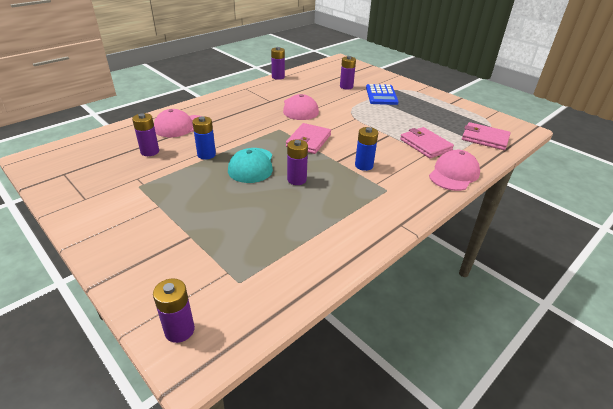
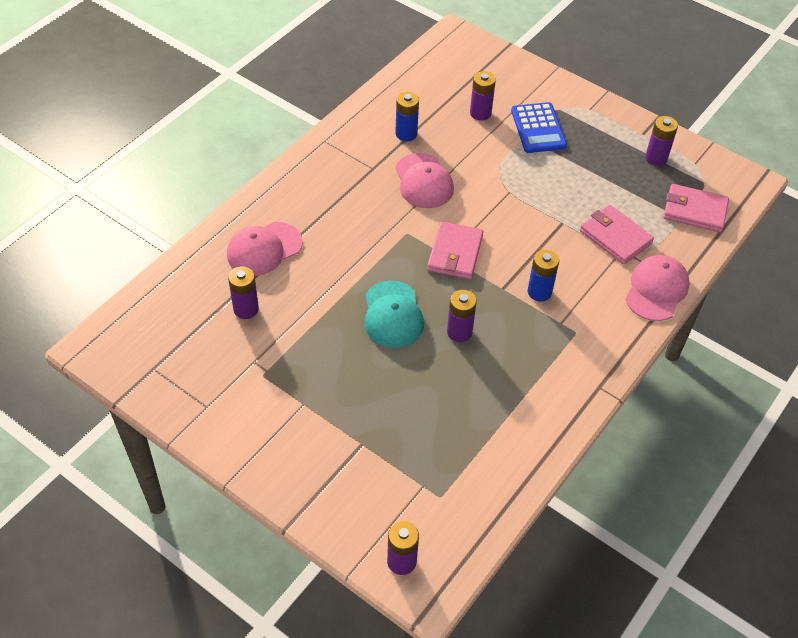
camera: 10 degrees left, 15 degrees up
(206, 155) = (325, 303): blue battery -> blue battery (406, 134)
(278, 77) = (366, 102): purple battery -> purple battery (656, 158)

